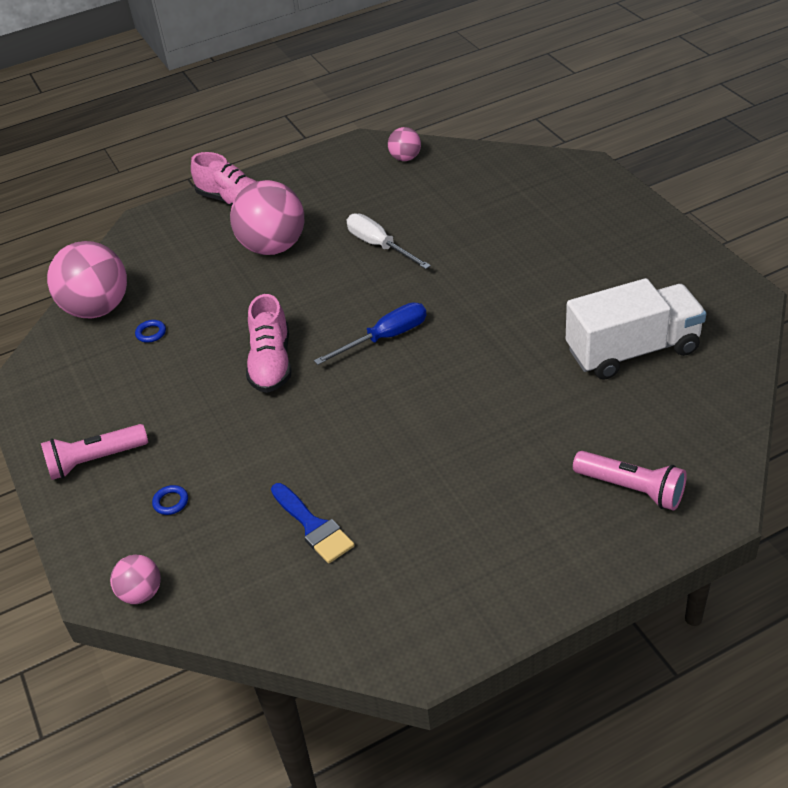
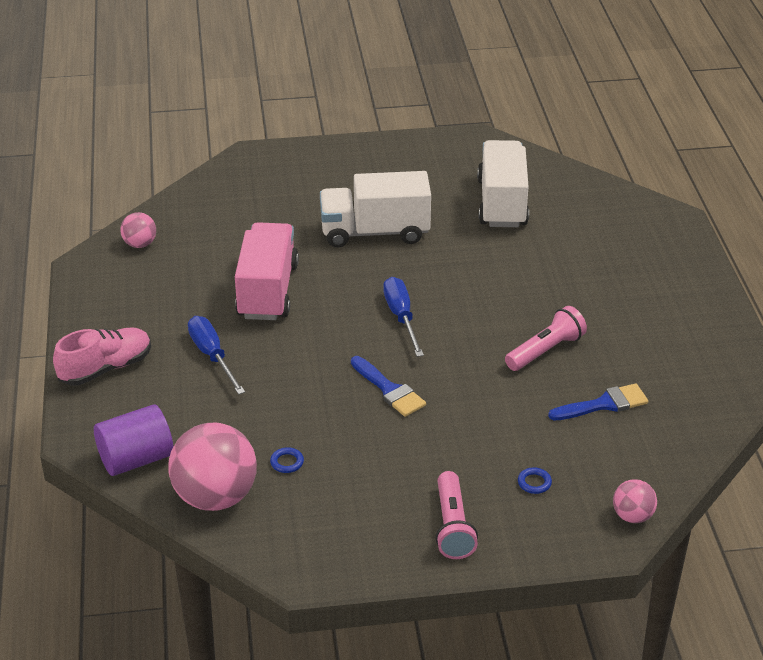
camera: 75 degrees left, 5 degrees down
(130, 254) = (136, 459): none -> purple cylinder
(271, 363) = (389, 390): pink shoe -> blue brush
(273, 247) = (212, 356): pink ball -> blue screwdriver
(379, 246) = (267, 291): white screwdriver -> pink truck
(513, 279) = (375, 232): none -> white truck
(631, 489) = (641, 246): pink flashlight -> pink flashlight (545, 351)

